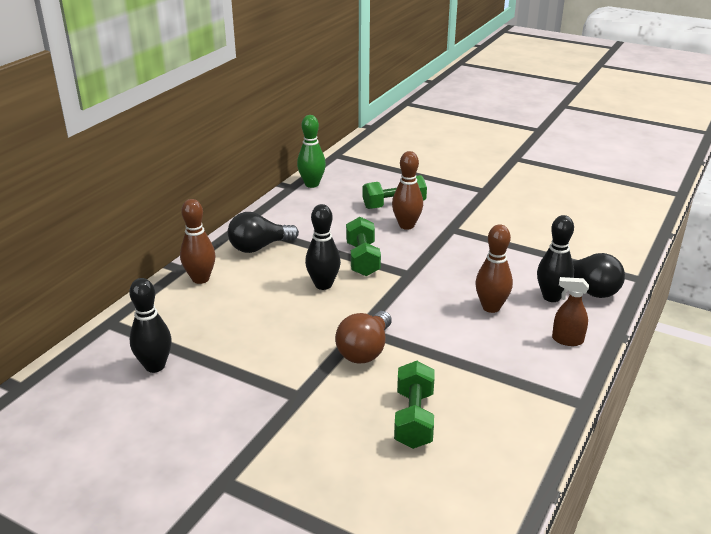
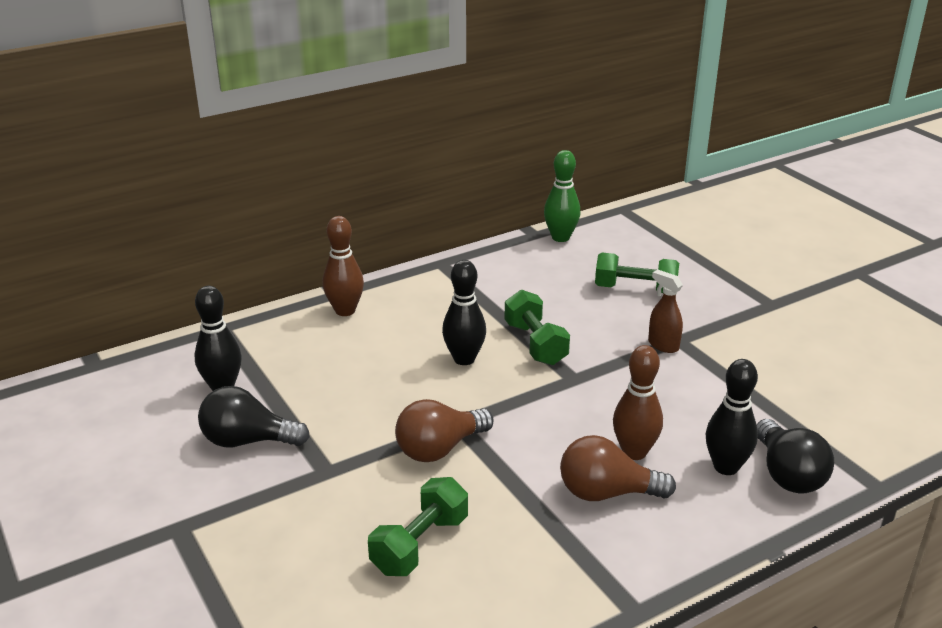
camera: 30 degrees right, 0 degrees up
(259, 247) = (435, 294): black light bulb -> black light bulb (248, 441)
(362, 259) = (535, 344): green dumbbell -> green dumbbell turned 45 degrees counterclockwise
(406, 225) = (626, 319): brown bowling pin -> none
(499, 338) = (607, 493): none -> brown light bulb
(567, 340) = (692, 527): brown spray bottle -> brown spray bottle (663, 345)

